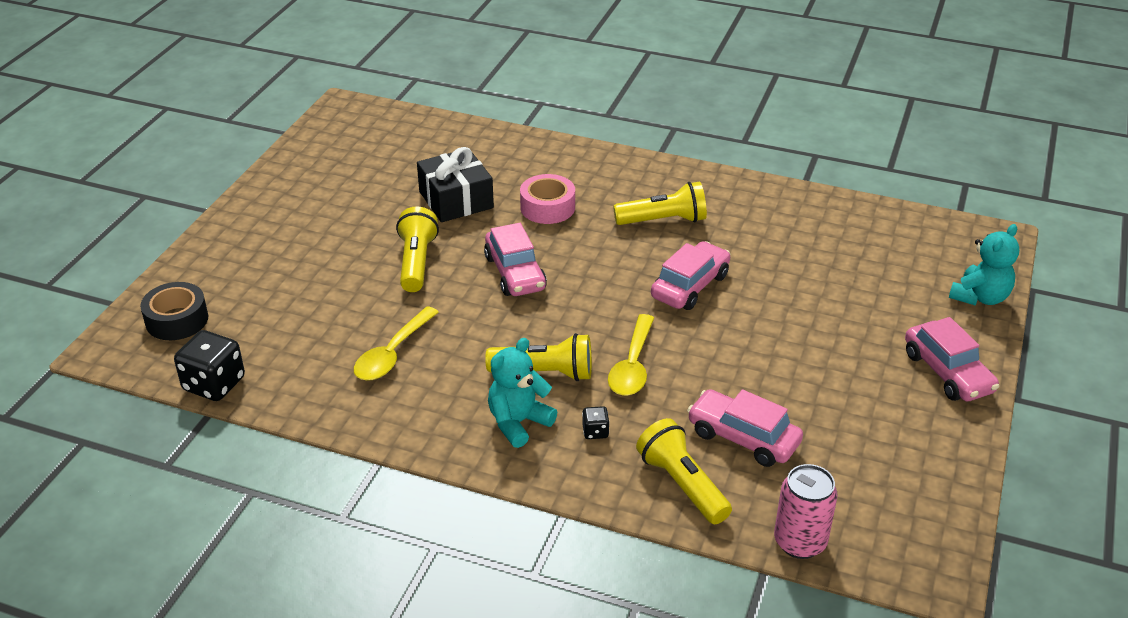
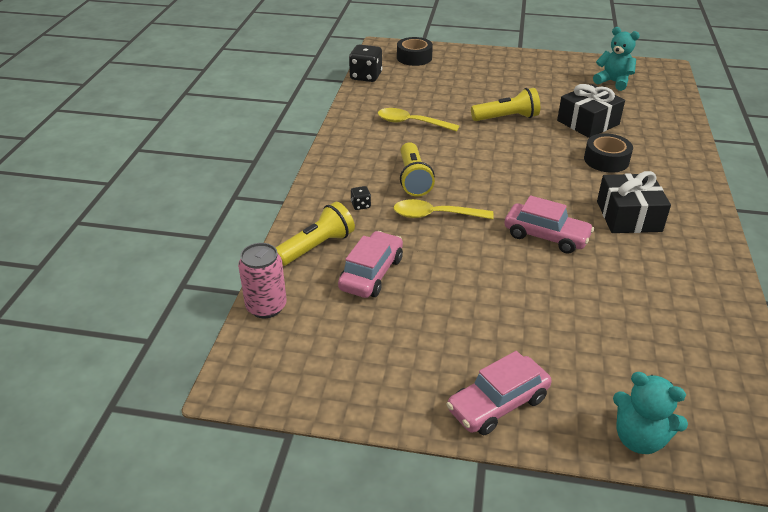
camera: 80 degrees right, 0 degrees up
(515, 273) = (517, 155): pink car -> none
(518, 423) = (361, 174): turquoise teddy bear -> turquoise teddy bear (613, 82)
(547, 207) = (606, 160): pink tape -> black tape
(663, 221) = (628, 216): yellow flashlight -> black gift

